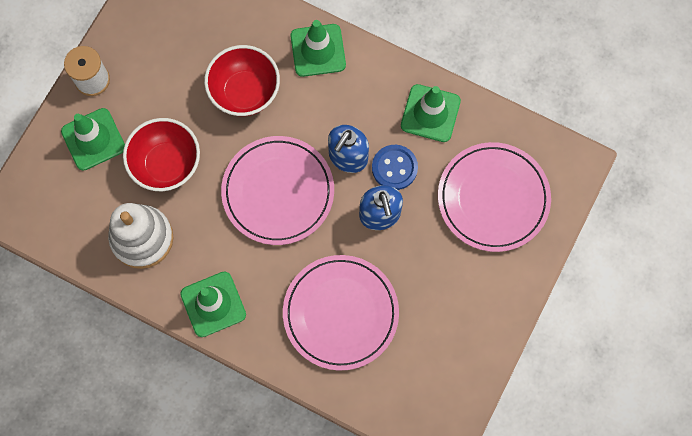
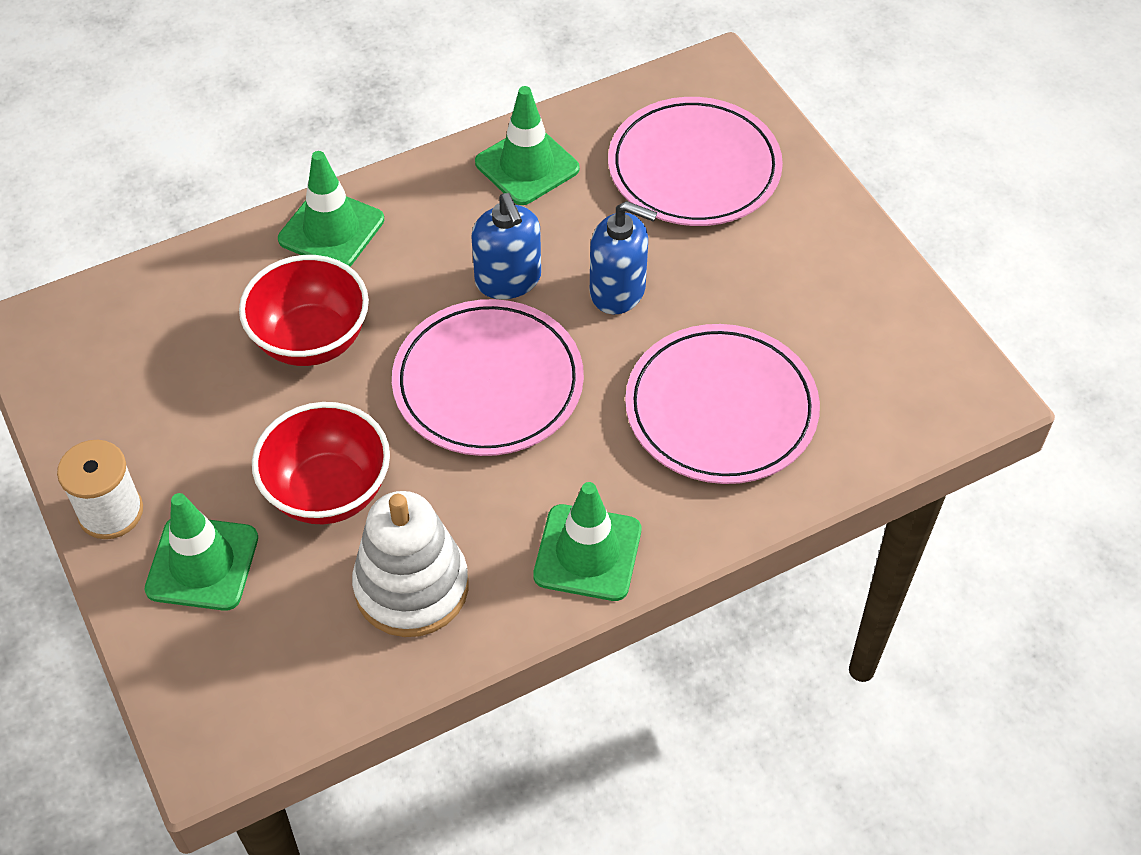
camera: 55 degrees left, 20 degrees down
(394, 168) = (567, 241): blue button -> none

